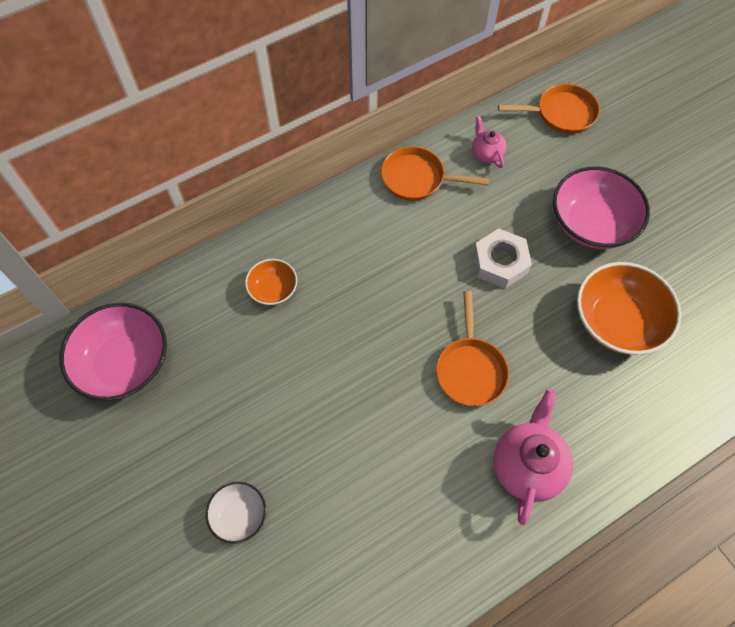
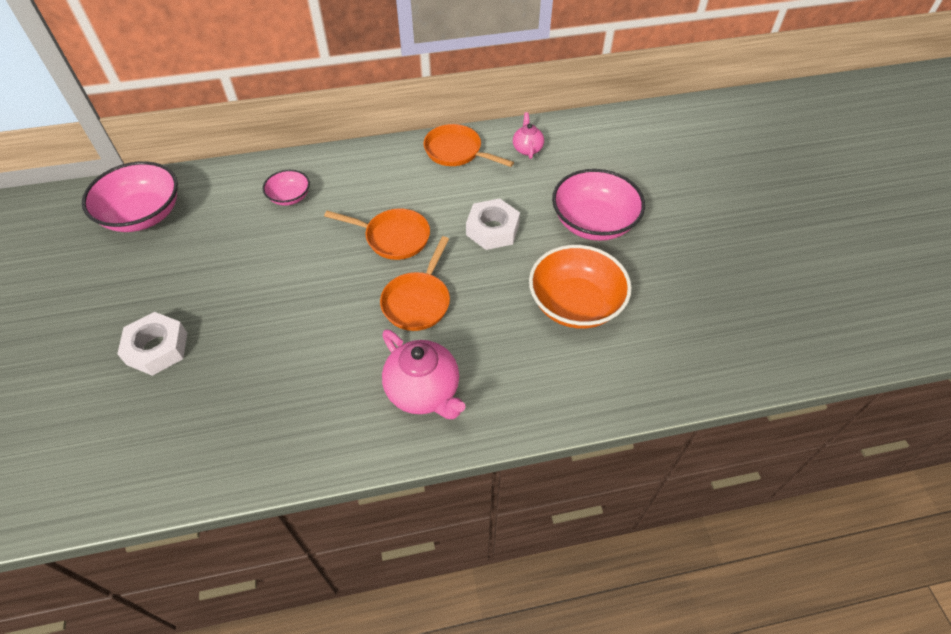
camera: 20 degrees right, 10 degrees down
(239, 515) = (157, 348): white bowl -> white nut
(273, 289) = (289, 197): orange bowl -> pink bowl
(527, 466) = (424, 392): pink teapot -> pink teapot turned 105 degrees clockwise
(561, 114) = (611, 136): orange pan -> orange pan (393, 237)

